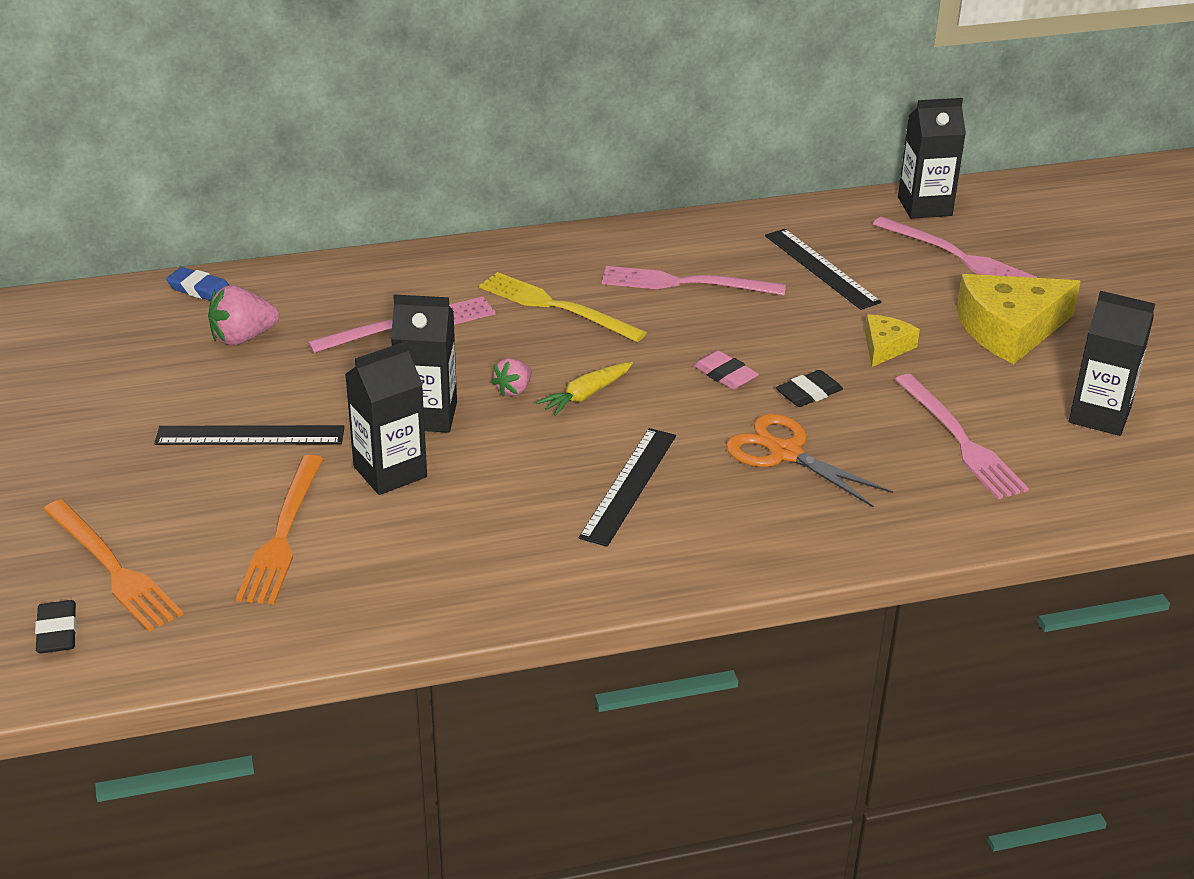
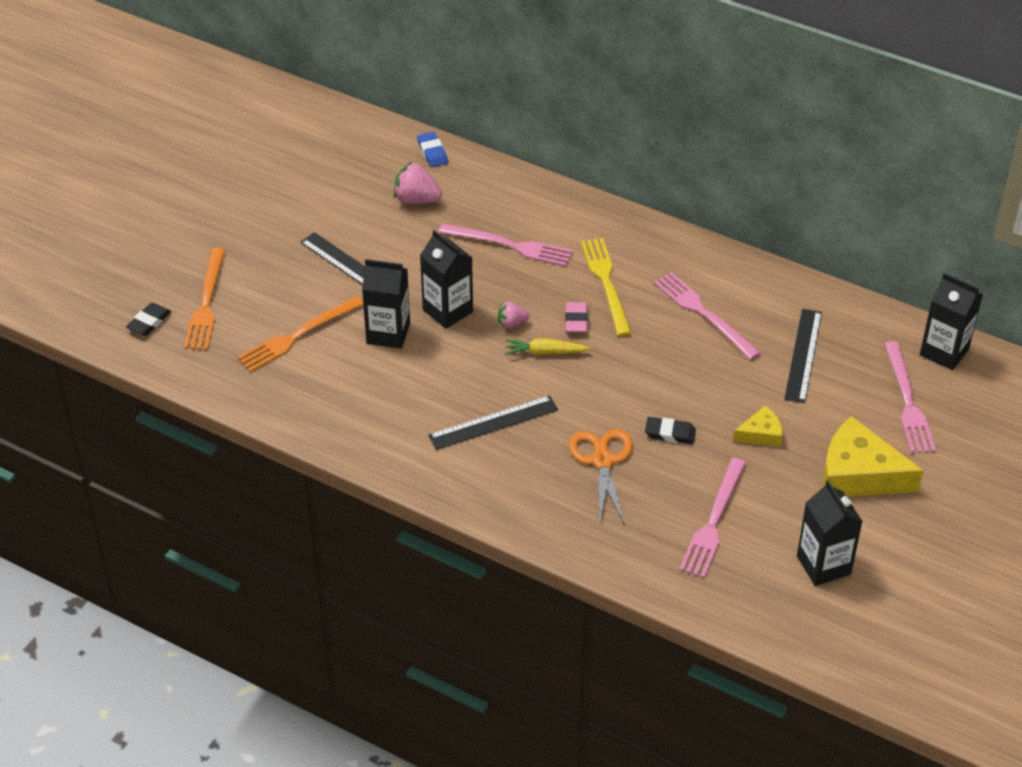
camera: 45 degrees right, 10 degrees up
(725, 375) = (639, 390): pink eraser -> pink eraser (576, 320)

